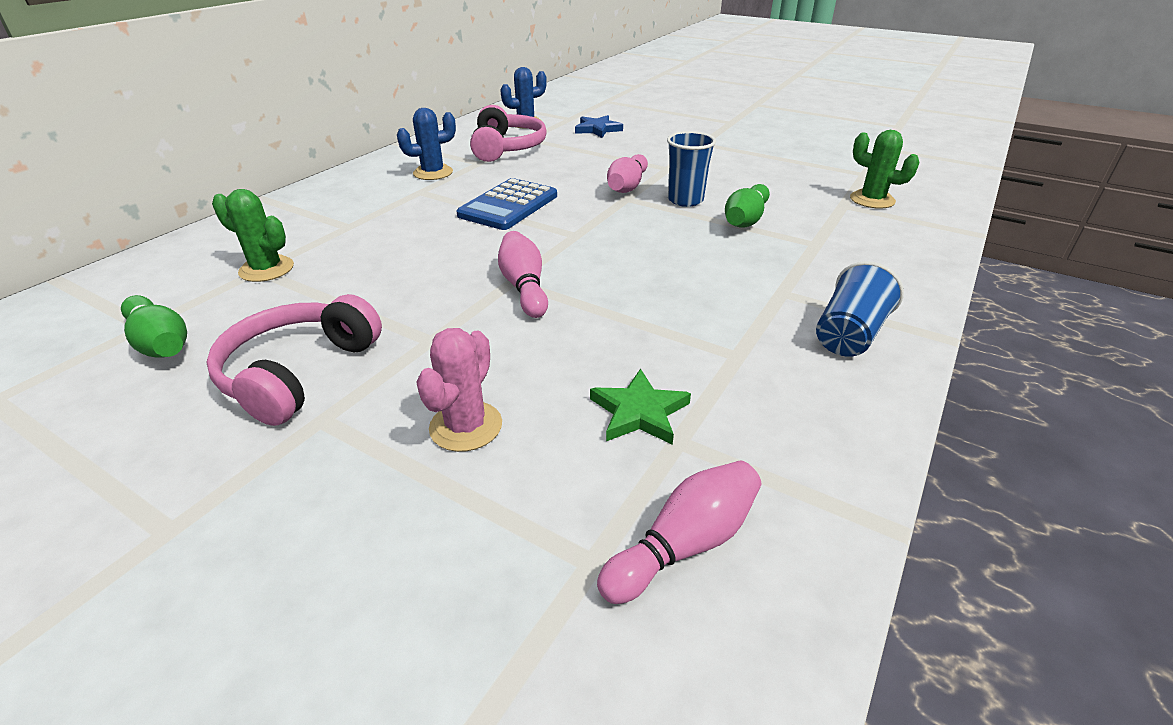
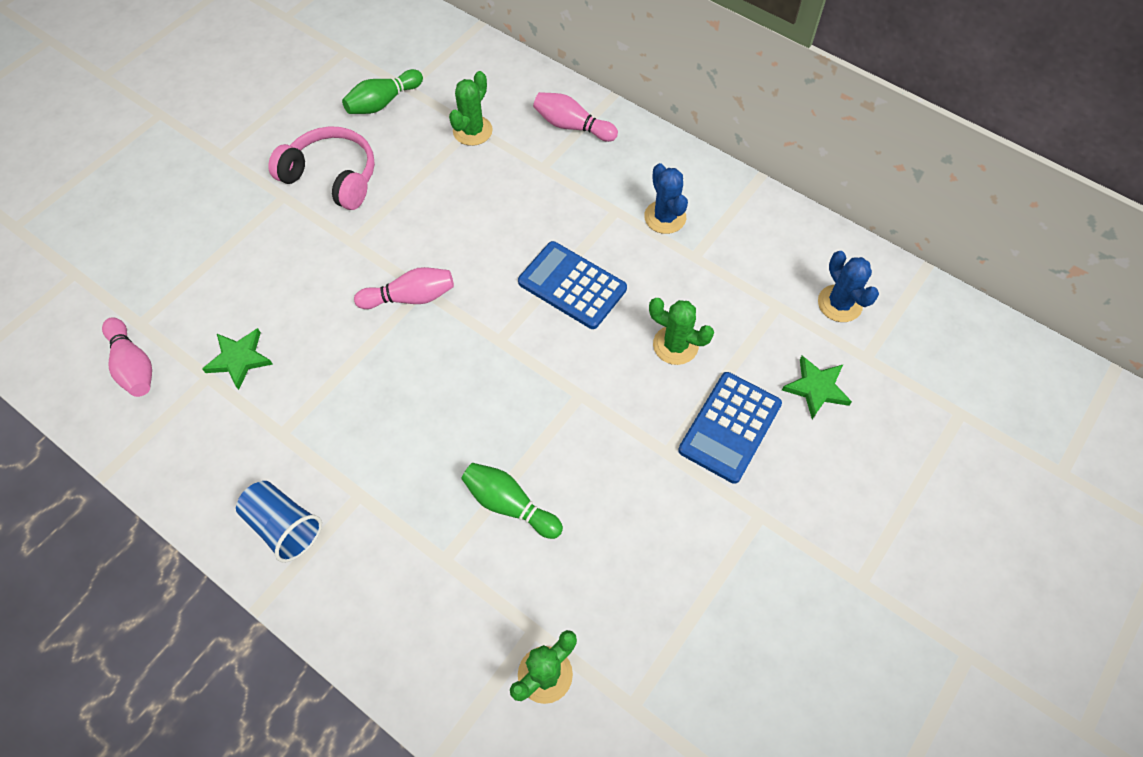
camera: 95 degrees right, 25 degrees up
(466, 426) = (255, 266): pink cactus -> none
(507, 148) = (742, 283): pink headphones -> none
(569, 167) = (675, 345): none -> green cactus
(597, 129) = (816, 388): blue star -> green star
(627, 186) = (612, 400): pink bowling pin -> pink bowling pin (572, 126)
(638, 151) = (730, 427): none -> blue calculator
(685, 200) = (568, 453): blue cup -> none

